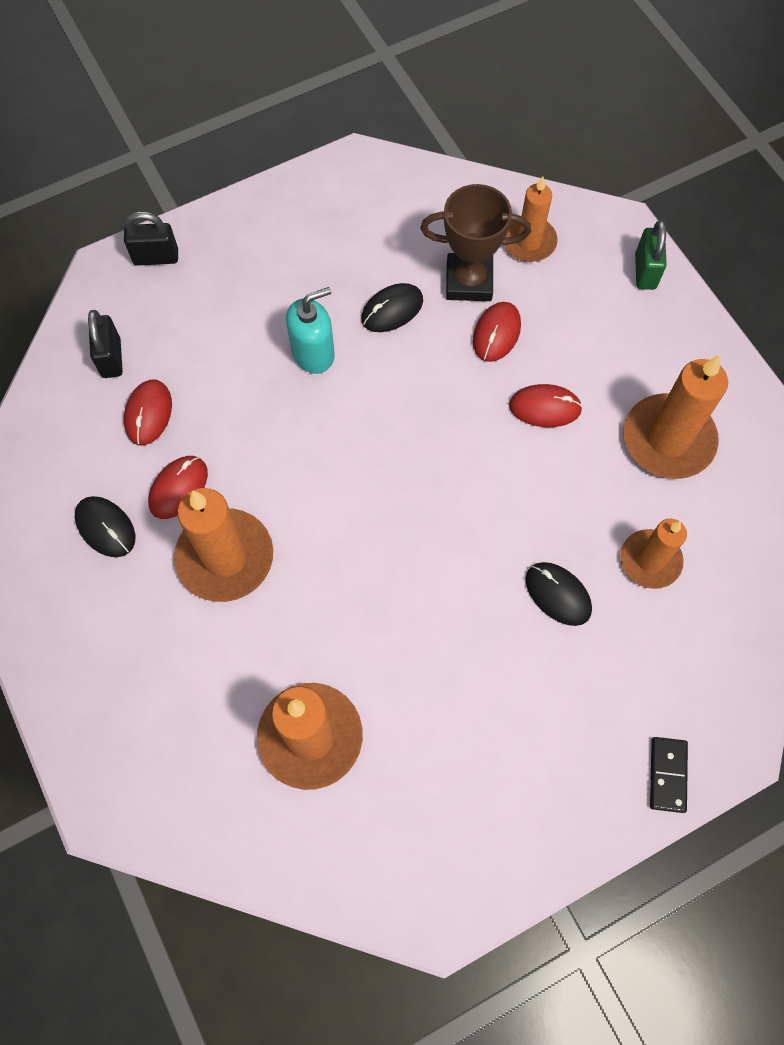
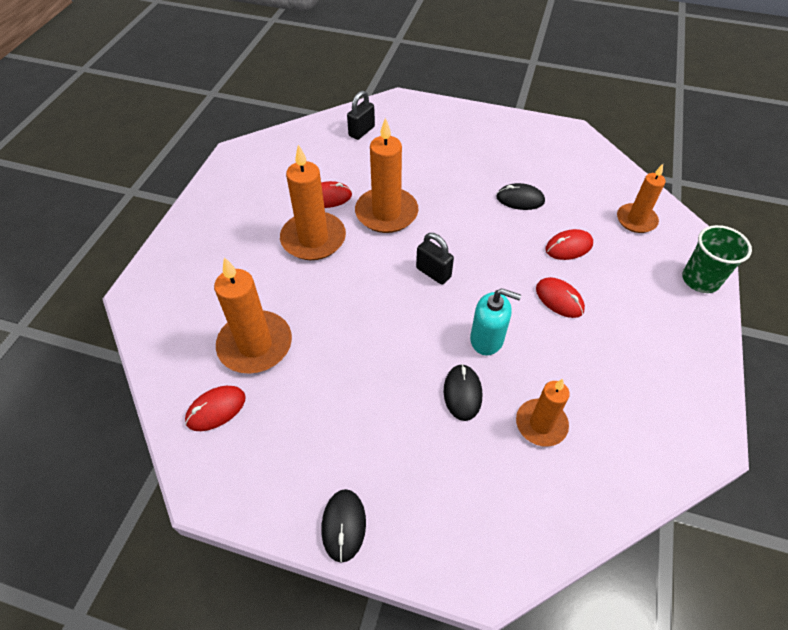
camera: 45 degrees right, 15 degrees down
(105, 527) = (279, 189): black mouse -> black mouse (343, 525)
(148, 413) = (351, 161): red mouse -> red mouse (216, 409)
(156, 257) = (427, 109): black padlock -> black padlock (433, 273)
(313, 353) = (457, 190): turquoise soap dispenser -> turquoise soap dispenser (487, 339)
(469, 281) = (578, 215): brown trophy -> none
(645, 271) = (700, 280): green padlock -> green cup
(667, 775) = (419, 551): black domino -> none
(668, 439) = (624, 372): orange candle -> orange candle (386, 213)

